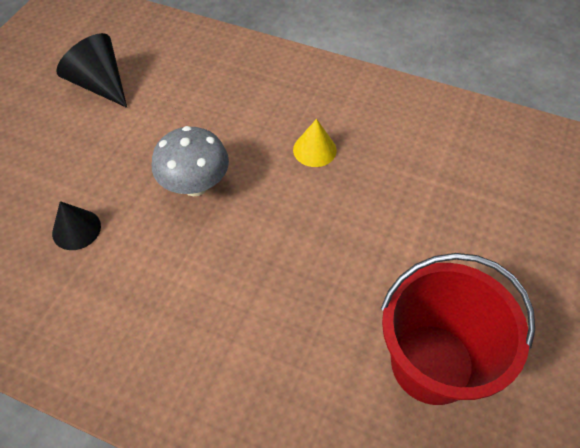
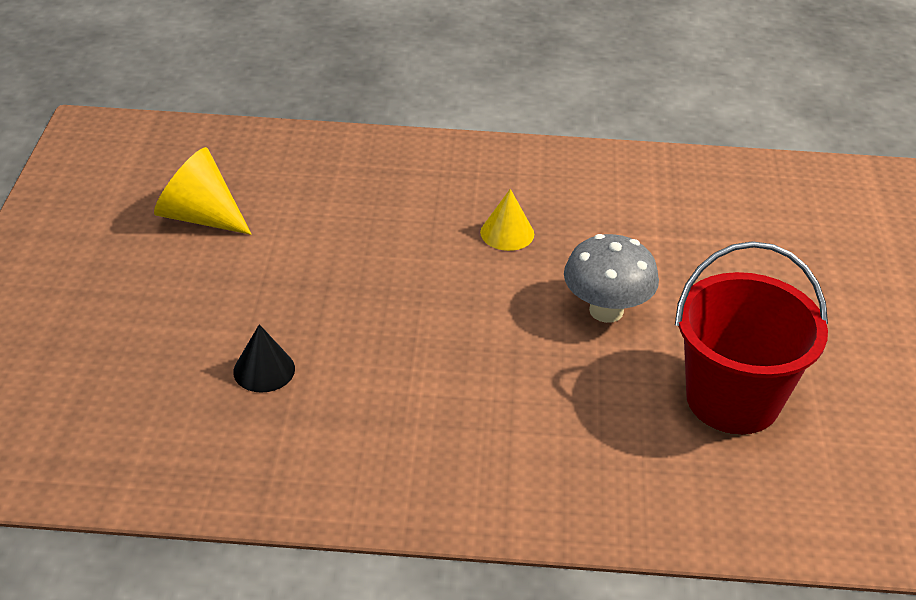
camera: 20 degrees left, 15 degrees down
(100, 84) = (200, 216): black cone -> yellow cone
(195, 185) = (385, 296): grey mushroom -> grey mushroom (606, 311)

